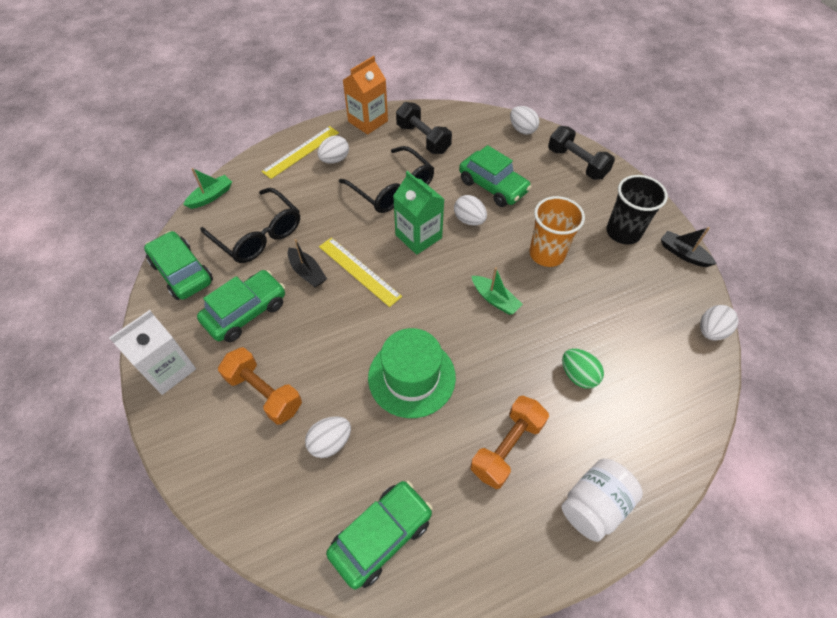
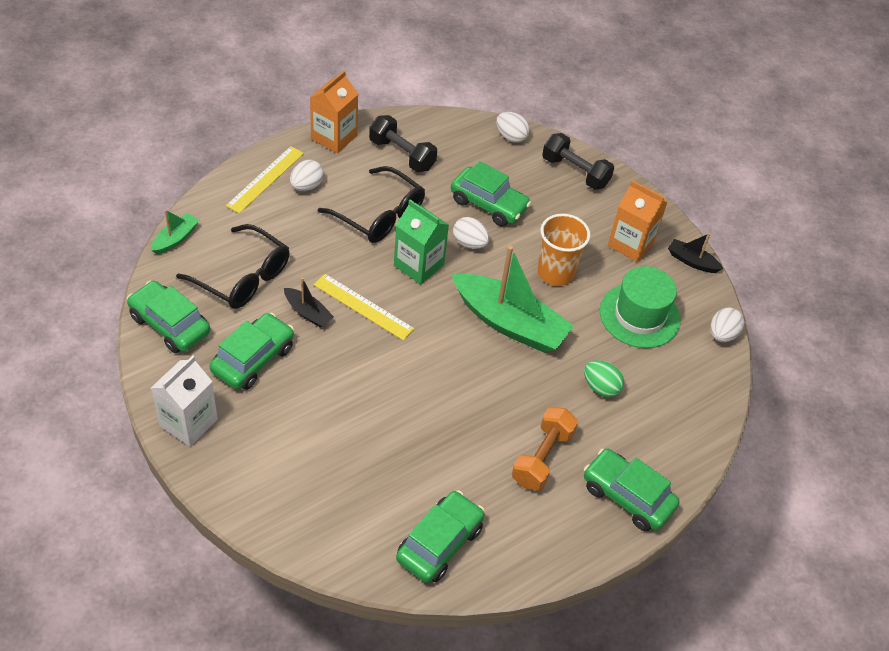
camera: 15 degrees left, 5 degrees down
(264, 393) = (295, 434): orange dumbbell -> none
(330, 442) = (373, 471): white egg -> none
(411, 377) = (440, 405): green hat -> green hat (639, 315)
(495, 299) = (510, 323): green boat -> green boat, size x2.17
(594, 505) = (627, 496): white jar -> green car
(623, 232) = (630, 244): black cup -> orange carton

